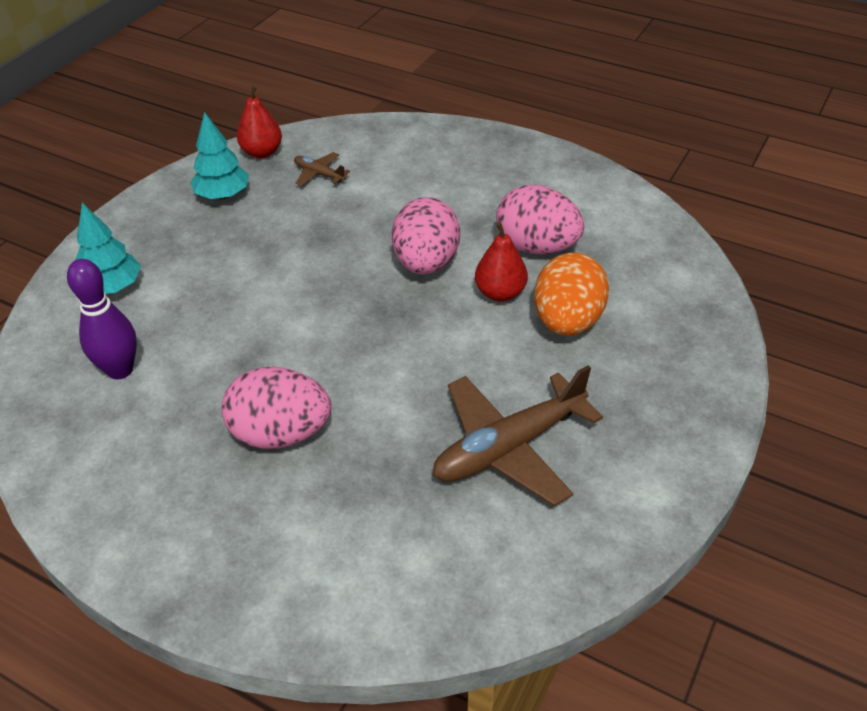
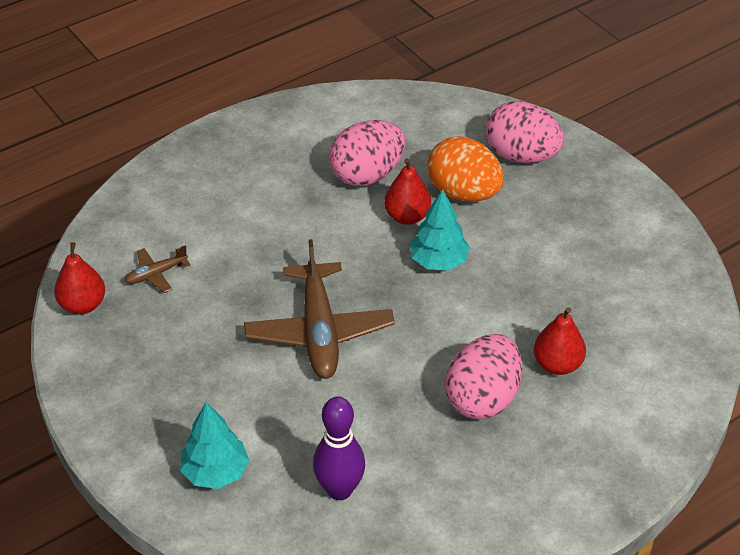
camera: 65 degrees left, 0 degrees up
(223, 195) = (131, 353): turquoise tree -> turquoise tree (438, 261)
(361, 480) = (557, 364): none -> red pear
(426, 263) = (339, 246): pink egg -> pink egg (521, 156)
(509, 447) = (570, 273): brown plane -> brown plane (319, 331)

